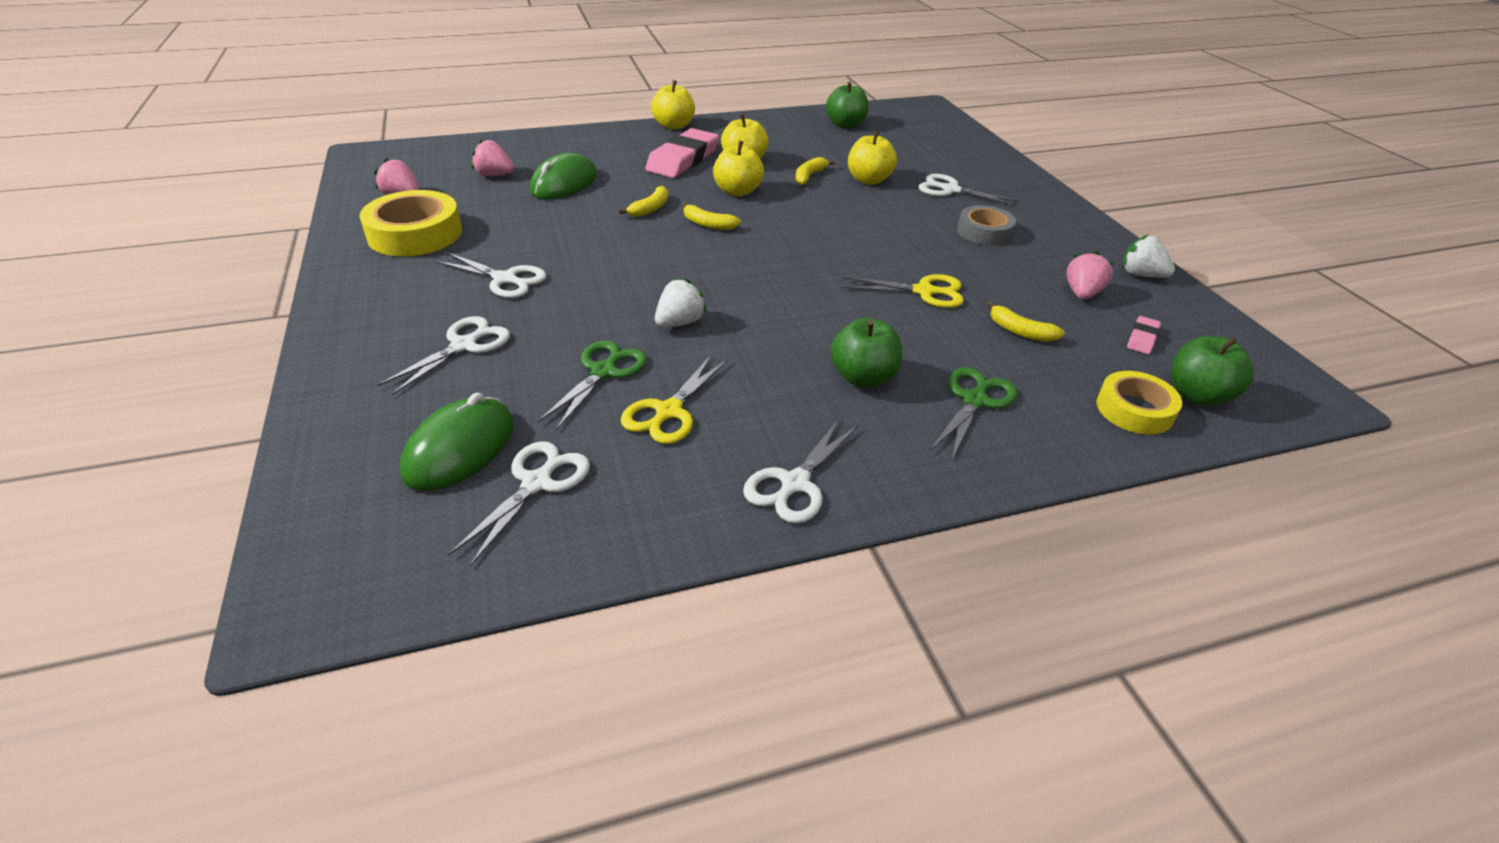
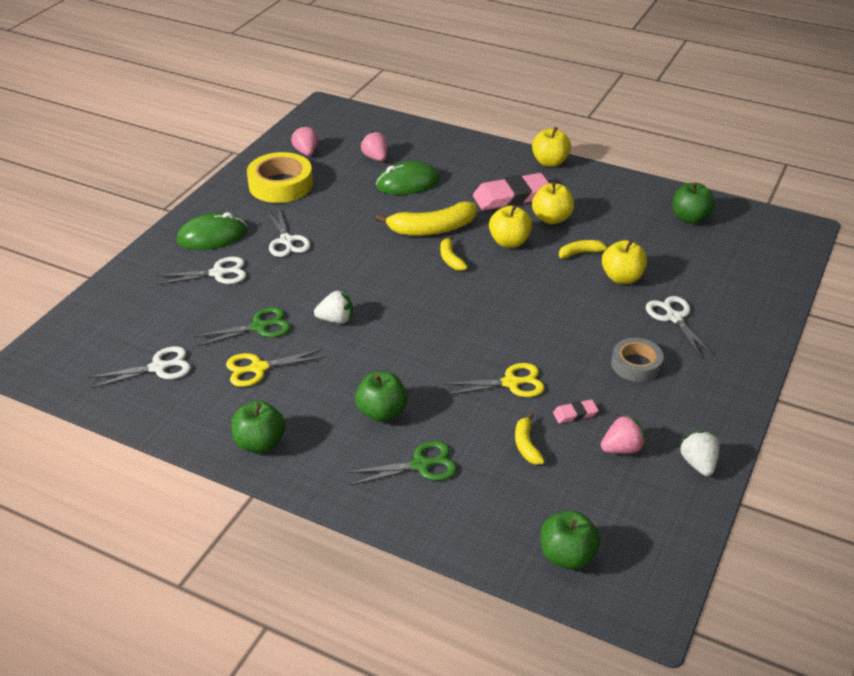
camera: 45 degrees right, 0 degrees up
(460, 448) = (151, 330): green mouse -> green mouse (212, 236)
(650, 208) = (432, 229): yellow banana -> yellow banana, size x1.91
(794, 484) = (260, 443): white scissors -> green apple
(924, 291) = (511, 383): yellow scissors -> yellow scissors turned 60 degrees counterclockwise
(1134, 410) = (507, 534): yellow tape -> none
(1142, 338) = (603, 502): pink eraser -> pink eraser (575, 414)

